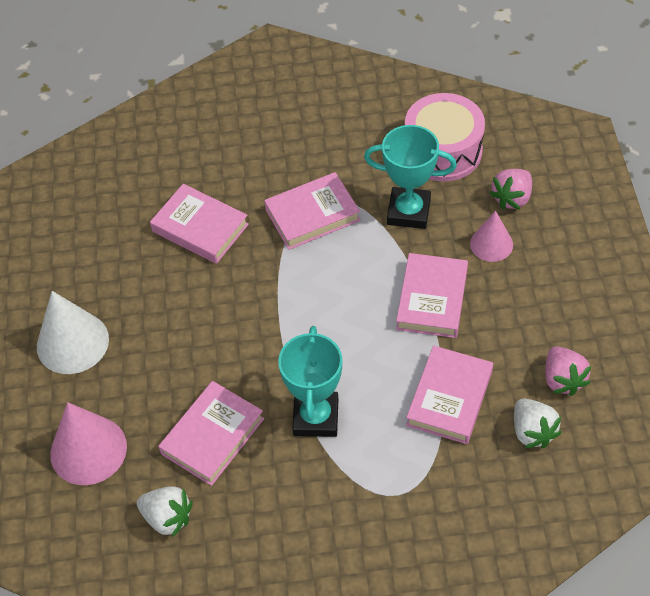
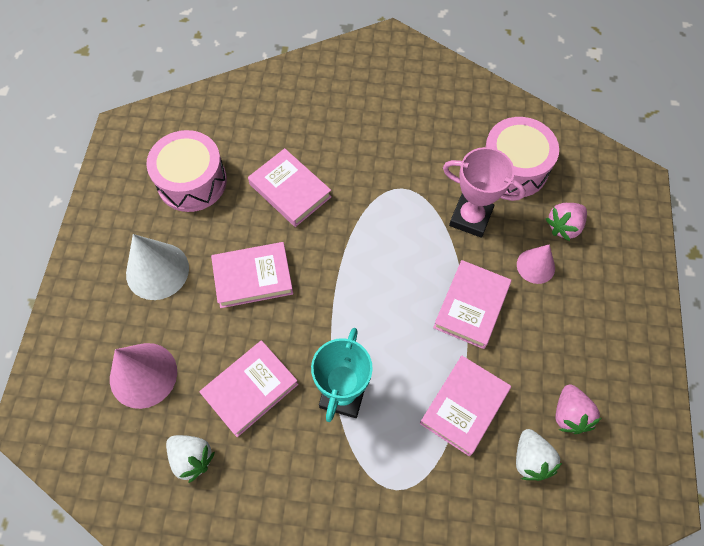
camera: 10 degrees right, 10 degrees up
(85, 243) = (192, 181): none -> pink drum
(312, 215) = (387, 201): pink book -> pink book (253, 277)
(408, 212) = (470, 218): turquoise trophy -> pink trophy

